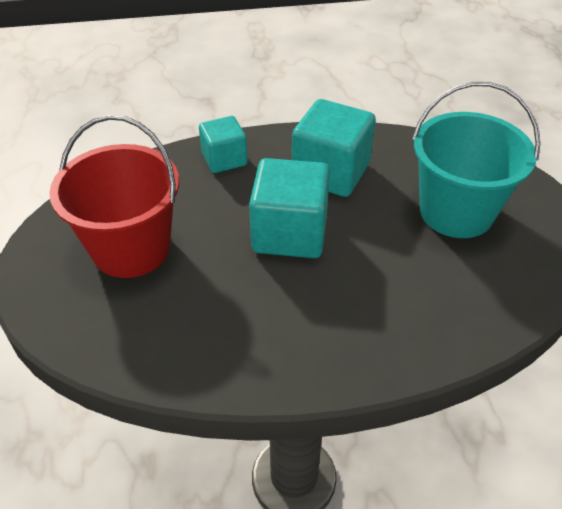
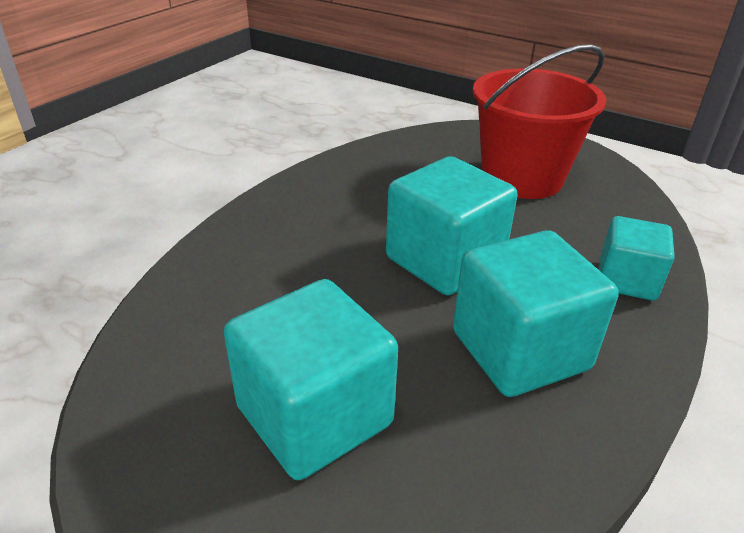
camera: 130 degrees right, 10 degrees down
(456, 212) = (314, 416): turquoise bucket -> turquoise cube

